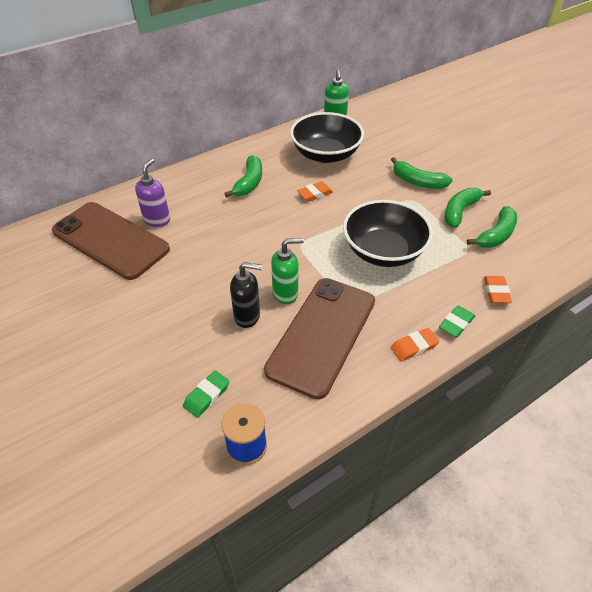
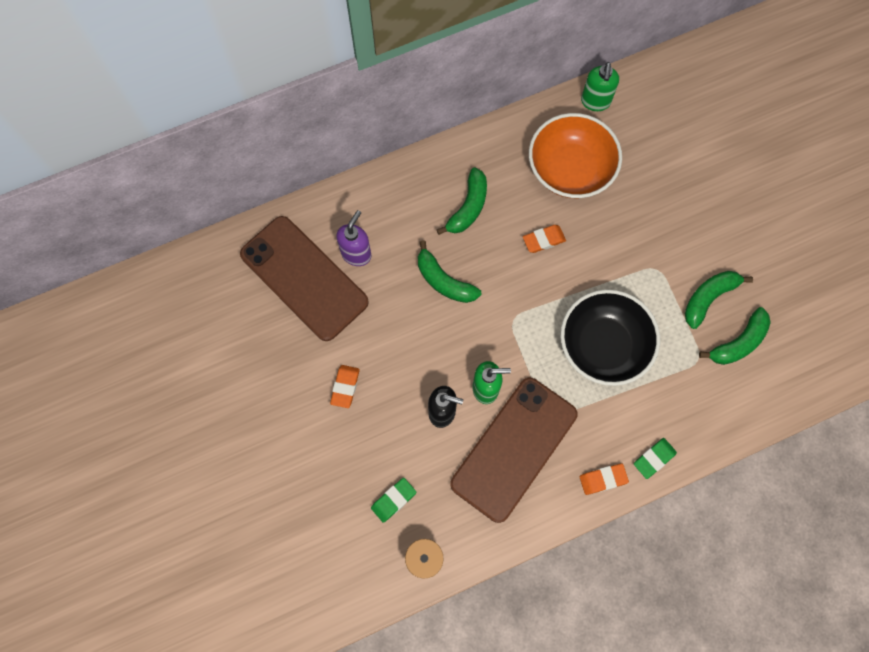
camera: 10 degrees right, 25 degrees up
(326, 154) = (570, 169): black bowl -> orange bowl
(417, 182) = (672, 239): green banana -> green banana (444, 281)
(496, 292) = (709, 424): orange eraser -> orange eraser (345, 387)

